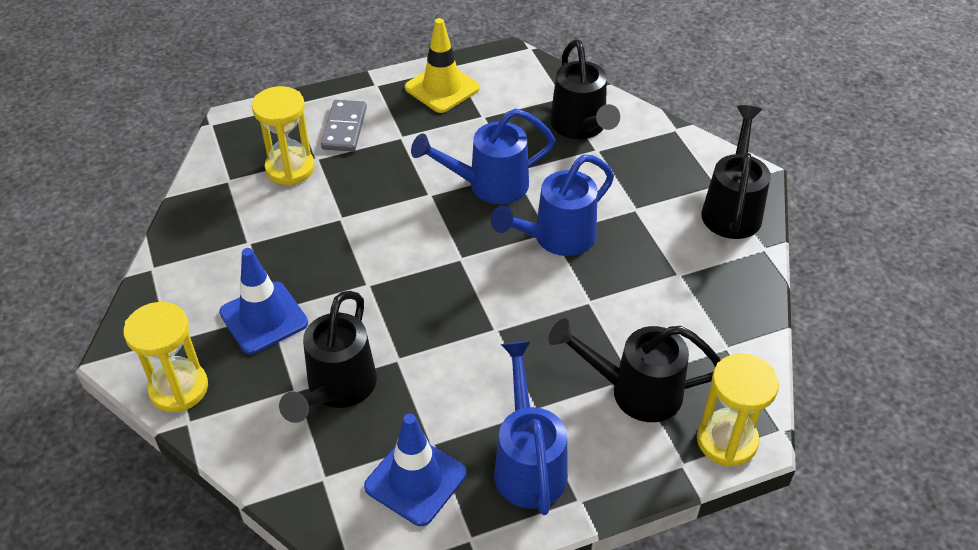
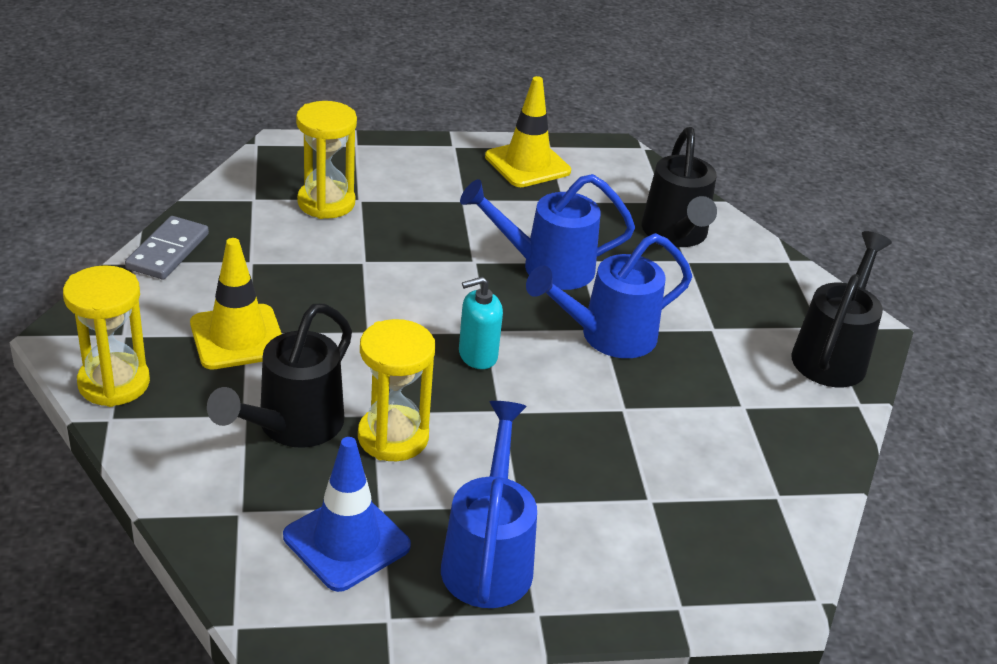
camera: 10 degrees right, 10 degrees down
(264, 318) = (238, 337): blue traffic cone -> yellow traffic cone
(344, 128) = (402, 178): grey domino -> grey domino (167, 251)
(461, 283) = (477, 355): none -> turquoise soap dispenser
(635, 391) = (647, 514): black watering can -> none
(726, 440) = (745, 594): yellow hourglass -> yellow hourglass (393, 437)

